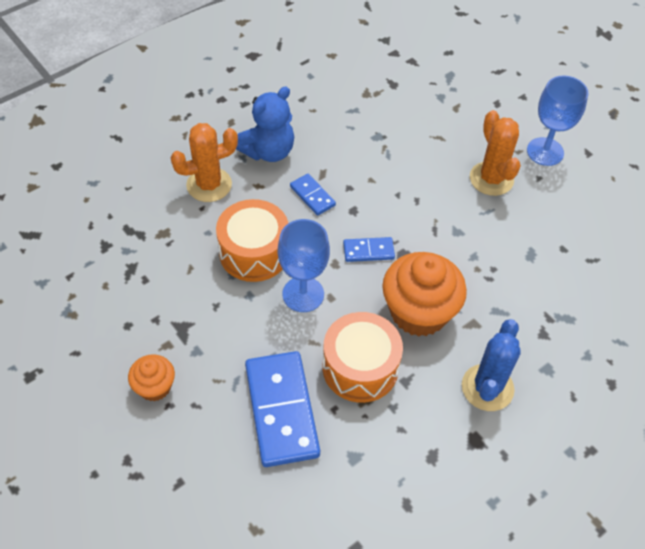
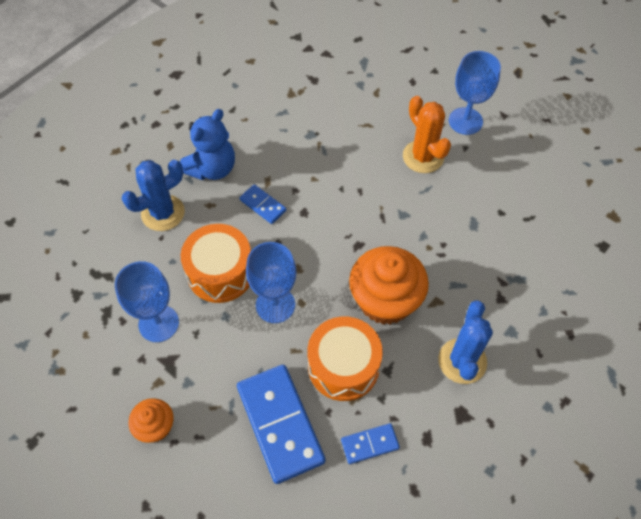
camera: 10 degrees left, 5 degrees up
(180, 289) = (158, 323): none -> blue goblet
(209, 185) = (163, 213): orange cactus -> blue cactus
(368, 251) = (326, 250): blue domino -> blue domino (370, 444)

